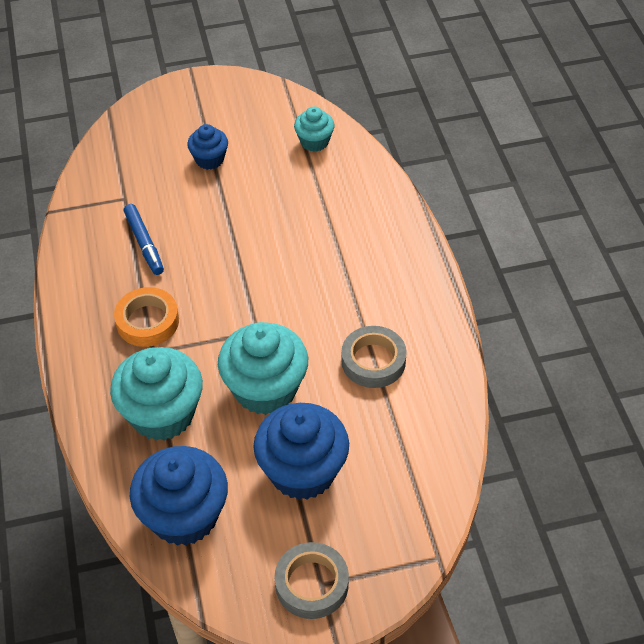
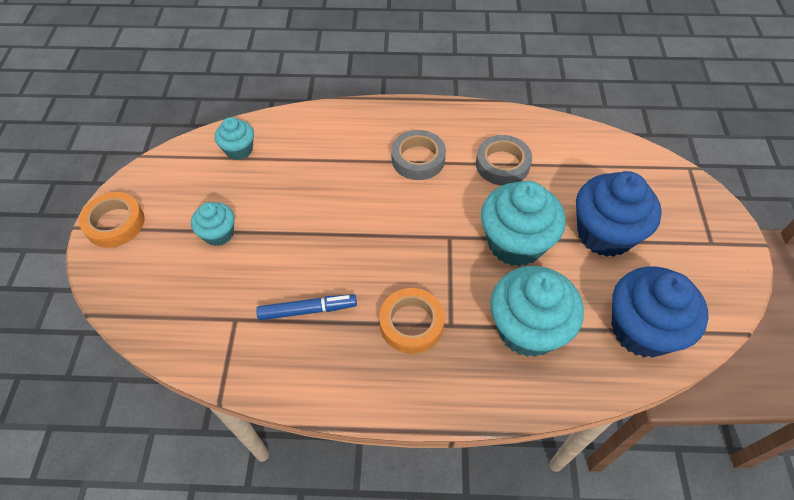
camera: 75 degrees left, 5 degrees up
(201, 90) = (115, 223): none -> orange tape
(209, 159) = (218, 234): blue cupcake -> turquoise cupcake
(311, 584) = (711, 249): grey tape -> grey tape (418, 159)

